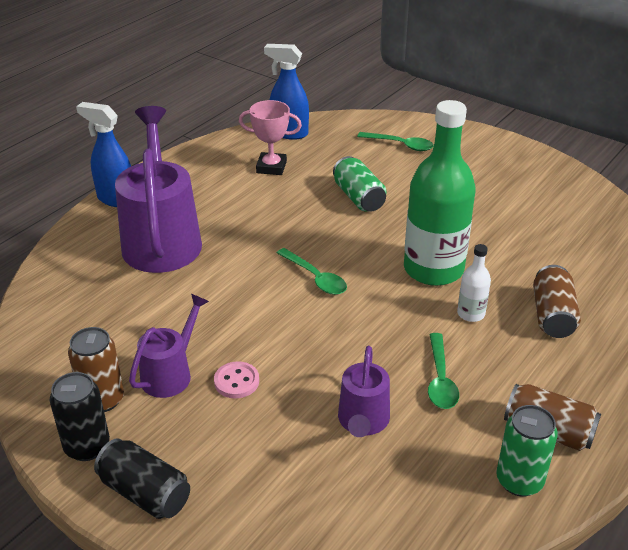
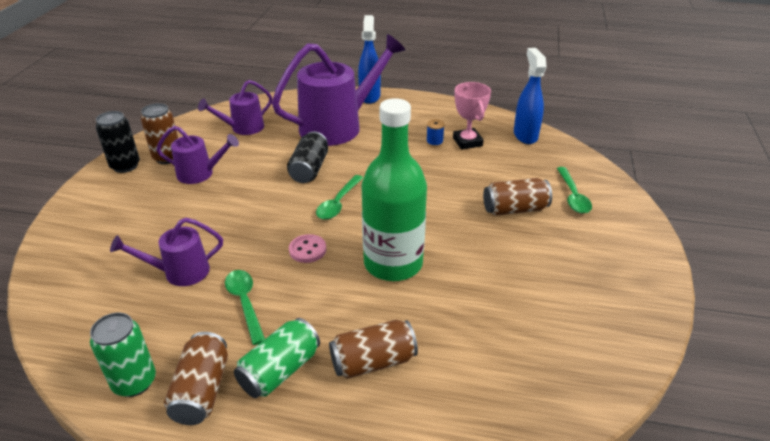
camera: 65 degrees right, 0 degrees up
(91, 316) = (242, 128): none -> purple watering can
(145, 493) = (90, 198): black can -> black can (309, 169)
(236, 381) = (203, 202): pink button -> pink button (307, 250)
(255, 186) = (434, 142): none -> blue spool
(358, 197) = (465, 195): green can -> green can (280, 370)
(398, 179) = (514, 209): none -> brown can
(440, 379) = (245, 303): green spoon -> green spoon turned 90 degrees clockwise
(471, 314) = (343, 302): white bottle -> none

